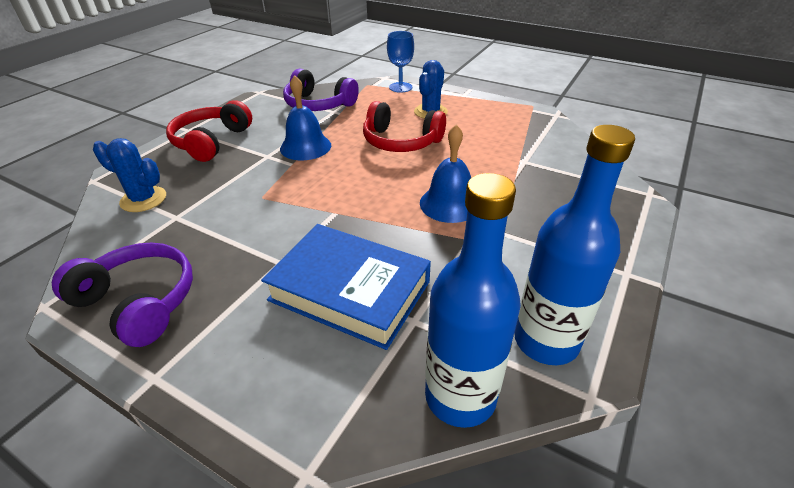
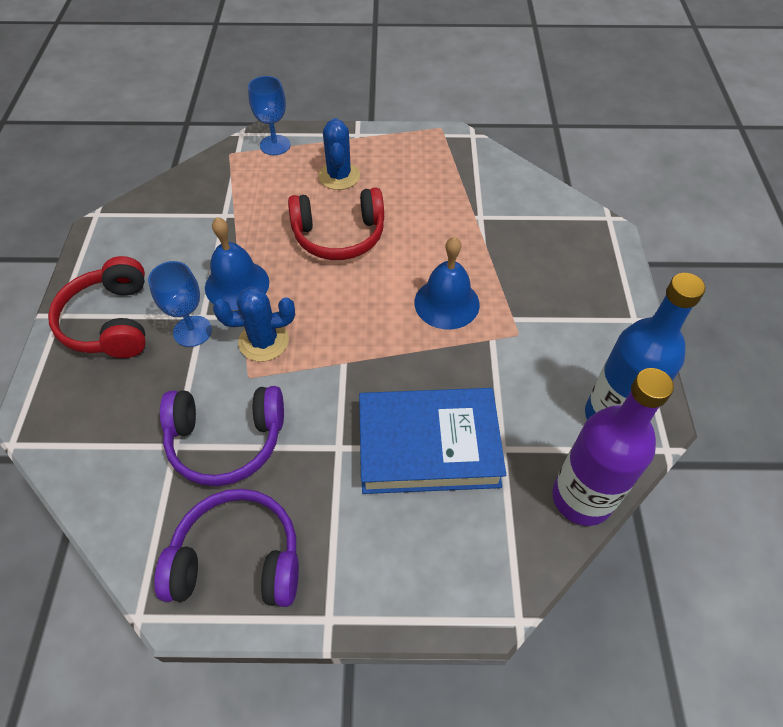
camera: 30 degrees left, 15 degrees up
(143, 199) = (110, 440): blue cactus -> blue cactus (263, 341)
(253, 161) = (192, 331): none -> blue goblet
(318, 104) = (196, 210): purple headphones -> purple headphones (226, 440)
(460, 396) = (582, 498): blue bottle -> purple bottle

